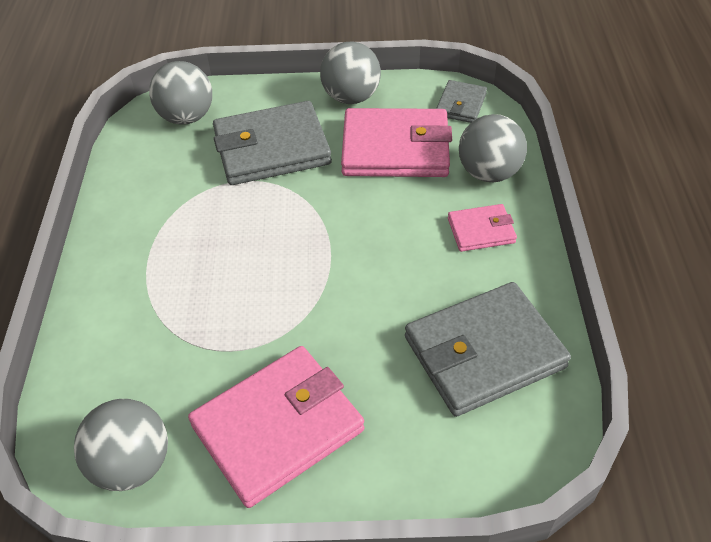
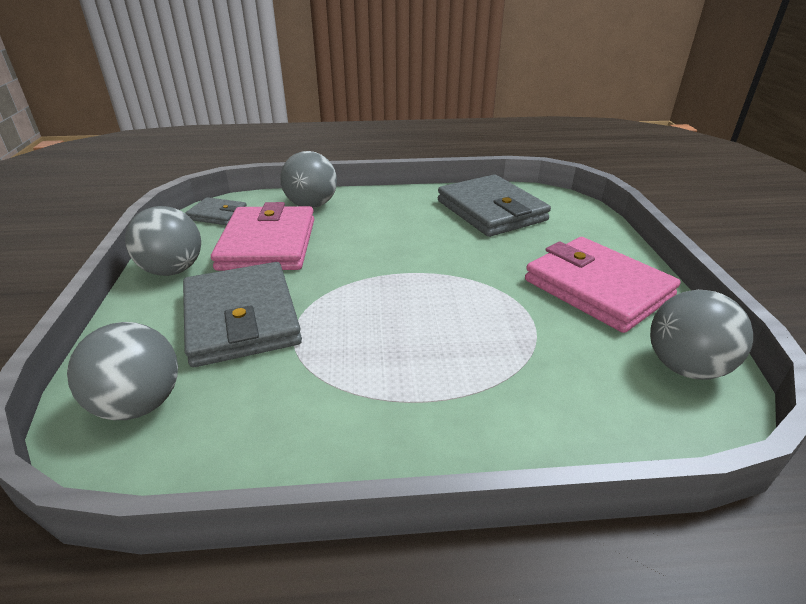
camera: 95 degrees left, 15 degrees down
(481, 230) = (376, 209): pink wallet -> none

